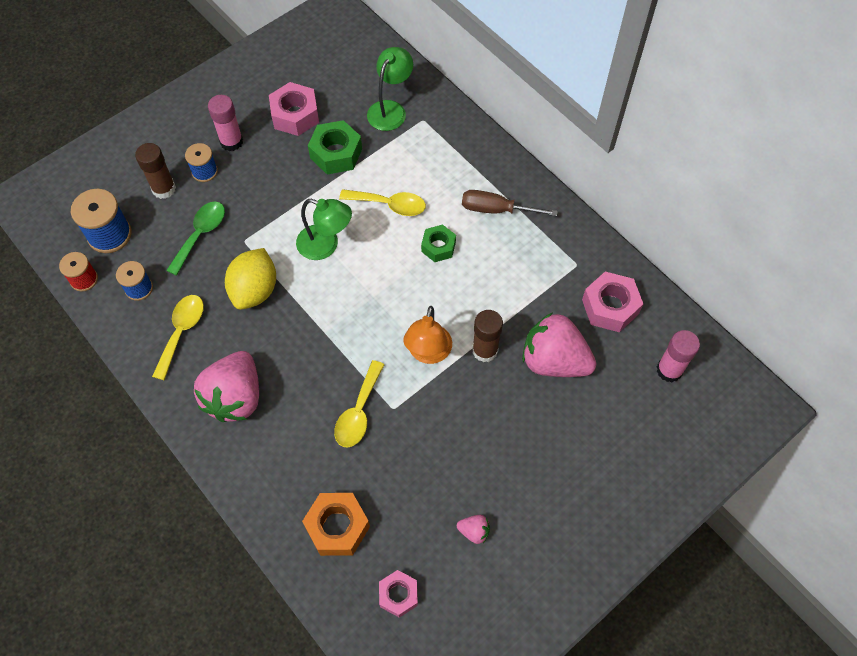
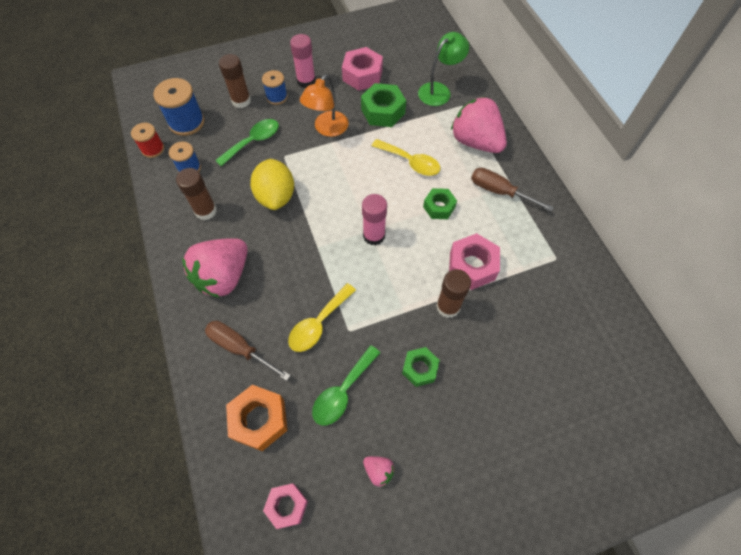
camera: 20 degrees right, 0 degrees up
(181, 332) = (206, 211): yellow spoon -> brown glue stick
(255, 290) = (276, 196): yellow lemon -> yellow lemon turned 45 degrees counterclockwise
(287, 465) = (240, 348): none -> brown screwdriver
(326, 245) = (346, 178): green lamp -> none
(410, 470) = (342, 391): none -> green spoon
(428, 353) = (397, 293): orange lamp -> orange lamp (327, 129)
(478, 422) = (420, 368): none -> green nut
(554, 361) = (507, 336): pink strawberry -> pink strawberry (475, 142)
(610, 307) = (575, 305): pink nut -> pink nut (472, 266)
(669, 370) = (616, 382): pink glue stick -> pink glue stick (374, 236)

